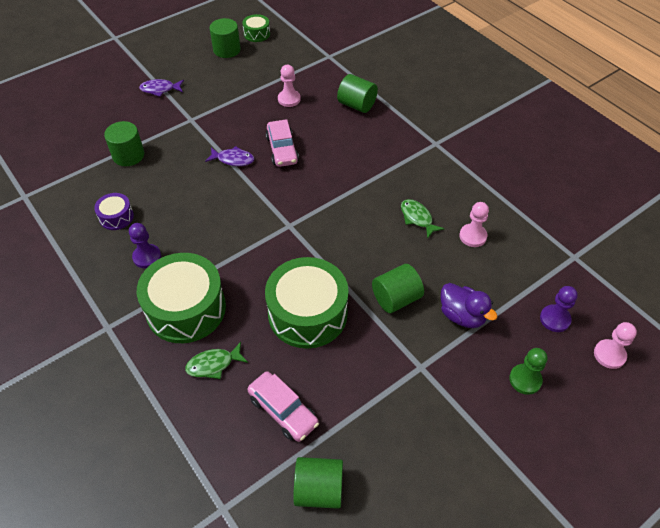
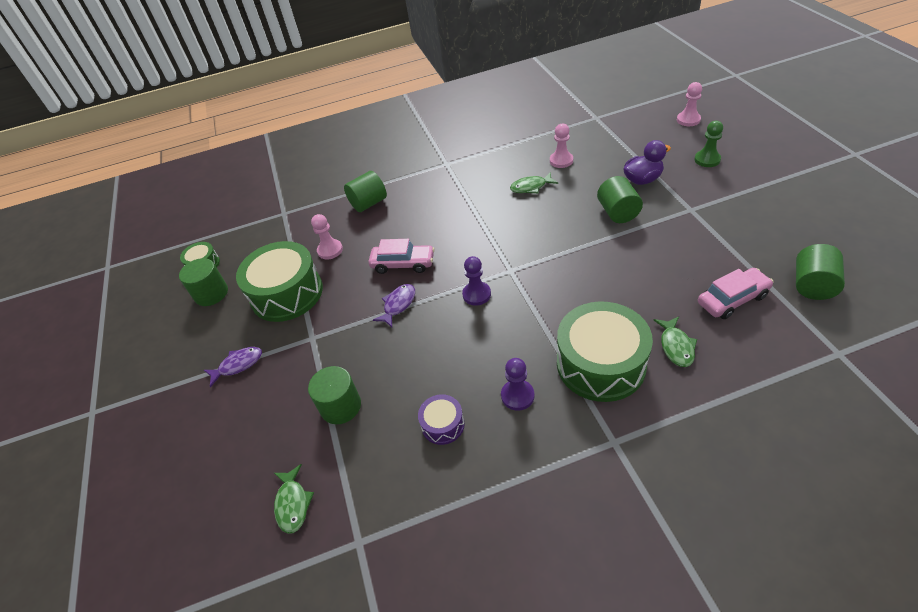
camera: 65 degrees left, 5 degrees down
(50, 156) = (293, 504): none -> green fish
(160, 89) = (238, 365): purple fish -> purple fish turned 135 degrees counterclockwise
(307, 313) = (624, 270): green drum -> green drum (287, 293)
(555, 319) = (653, 136): purple pawn -> purple pawn (476, 294)

